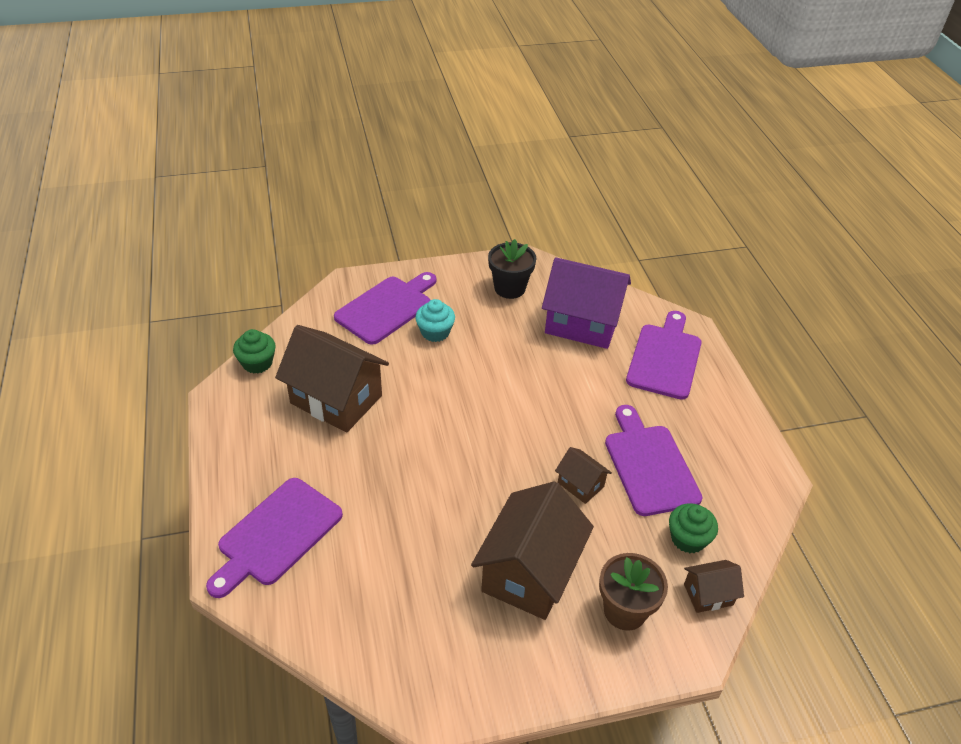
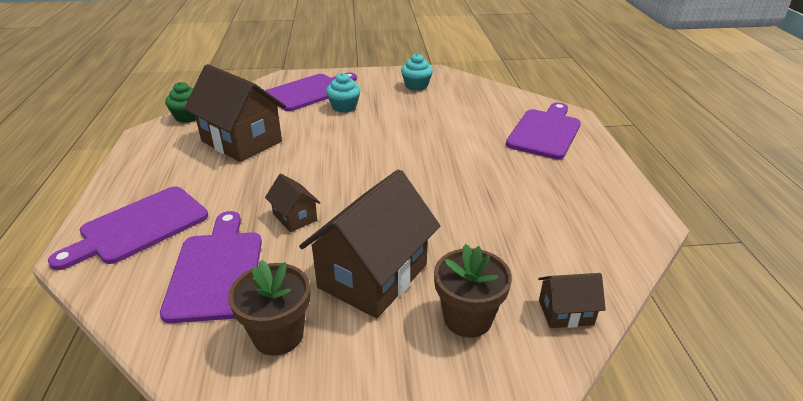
camera: 10 degrees right, 10 degrees down
(462, 647) = (278, 335): none -> brown flower pot
(509, 288) = (416, 85): black flower pot -> turquoise cupcake
(580, 485) = (445, 212): brown house -> brown house (295, 217)
(582, 324) = (473, 108): purple house -> none
(649, 465) = (517, 202): purple cutting board -> purple cutting board (216, 270)
(688, 539) = (549, 262): green cupcake -> none

